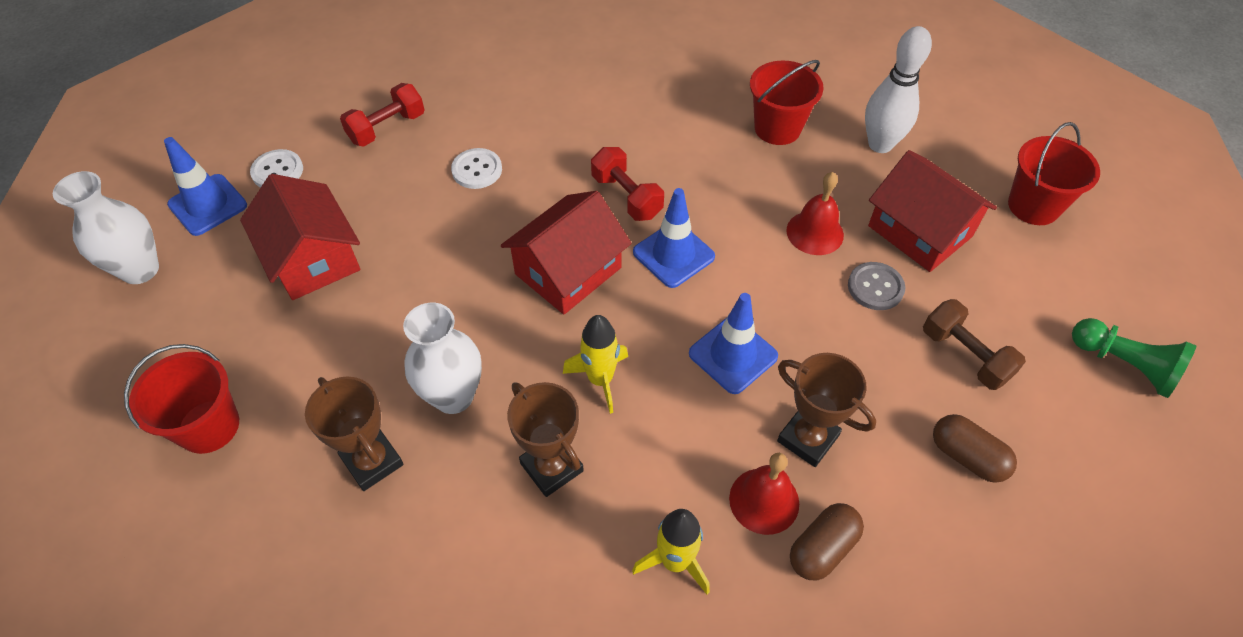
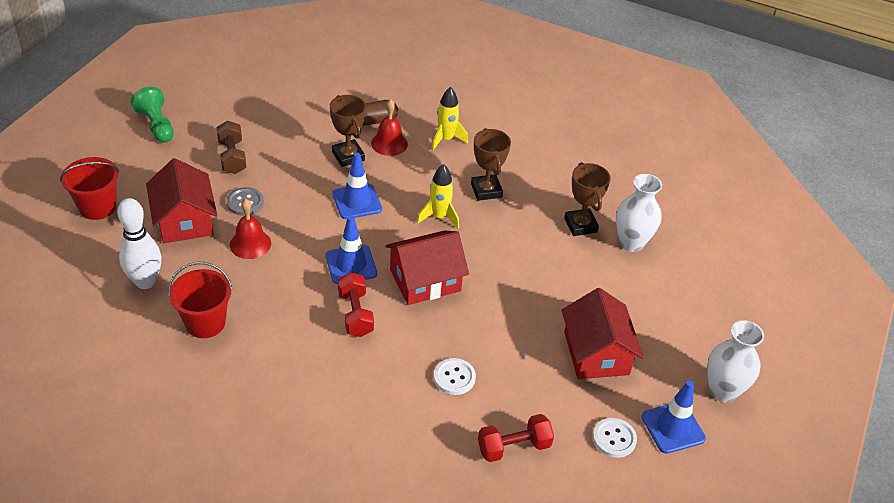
camera: 160 degrees left, 10 degrees down
(209, 426) = (671, 273): red bucket -> none
(453, 396) = (526, 239): white vase -> white vase (631, 243)
(967, 456) = (278, 124): brown capsule -> none

